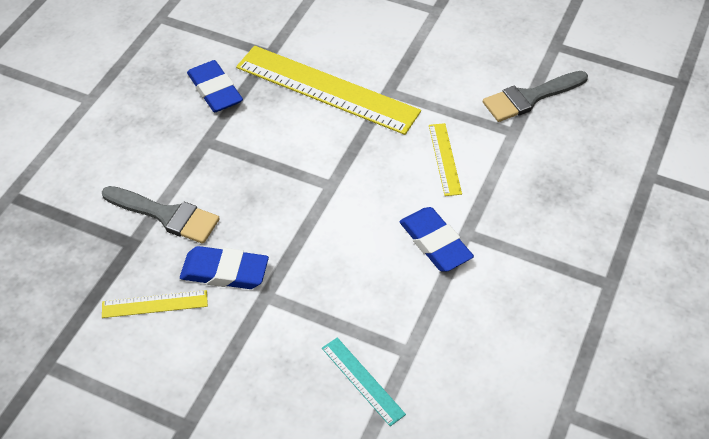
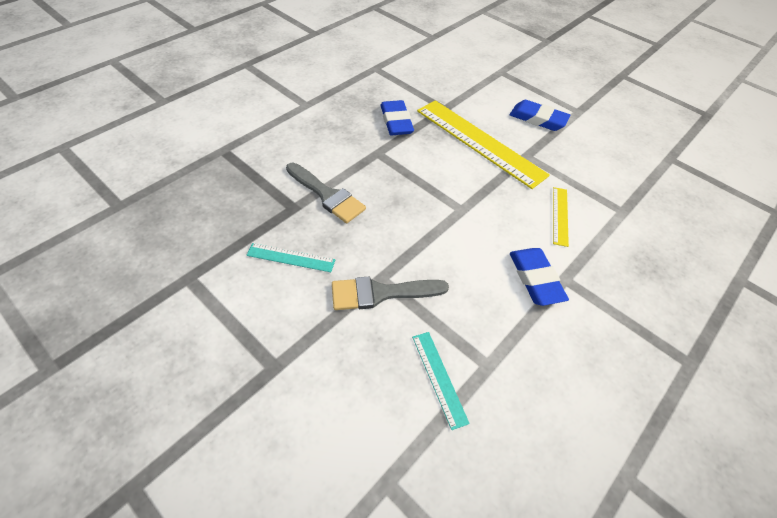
camera: 15 degrees right, 0 degrees up
(154, 304) = (291, 257): yellow ruler -> turquoise ruler
(224, 272) = (355, 249): blue eraser -> blue eraser (538, 119)
(530, 97) = (642, 190): grey brush -> grey brush (381, 293)

